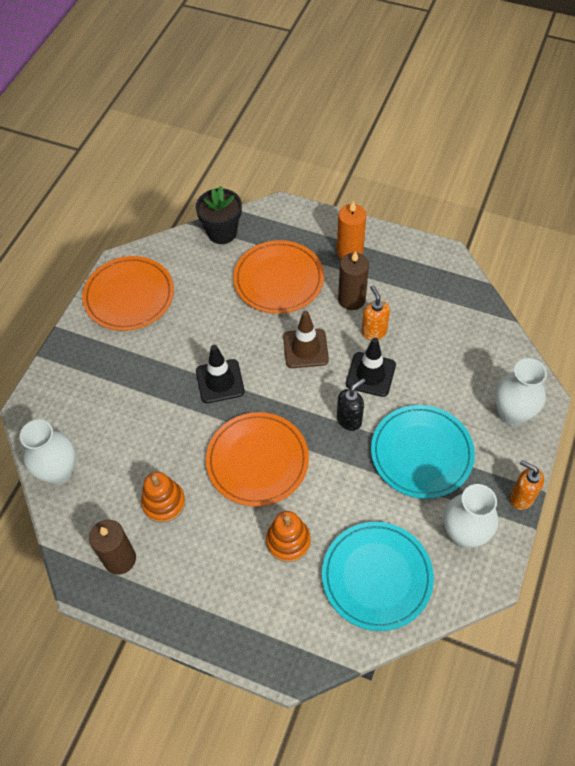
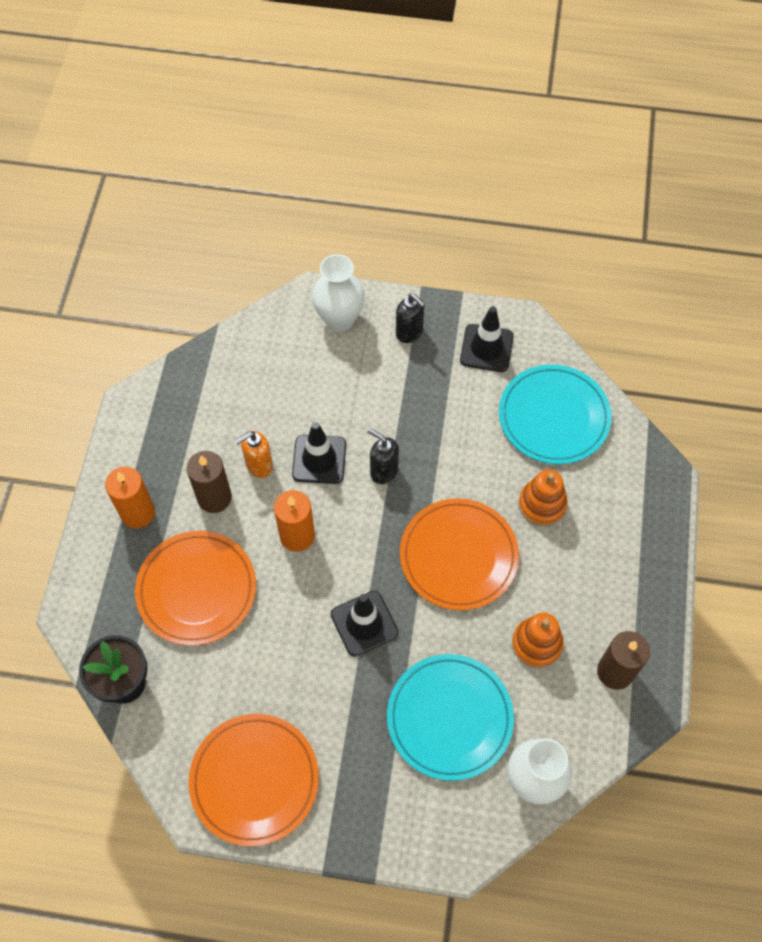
camera: 105 degrees left, 5 degrees up
(305, 348) = (297, 536): brown traffic cone -> orange candle
(421, 453) = (407, 396): turquoise plate -> turquoise plate (449, 718)
(464, 534) = (486, 348): white vase -> black traffic cone
(490, 469) = (409, 333): none -> black soap dispenser
(521, 497) = (433, 304): orange soap dispenser -> none

